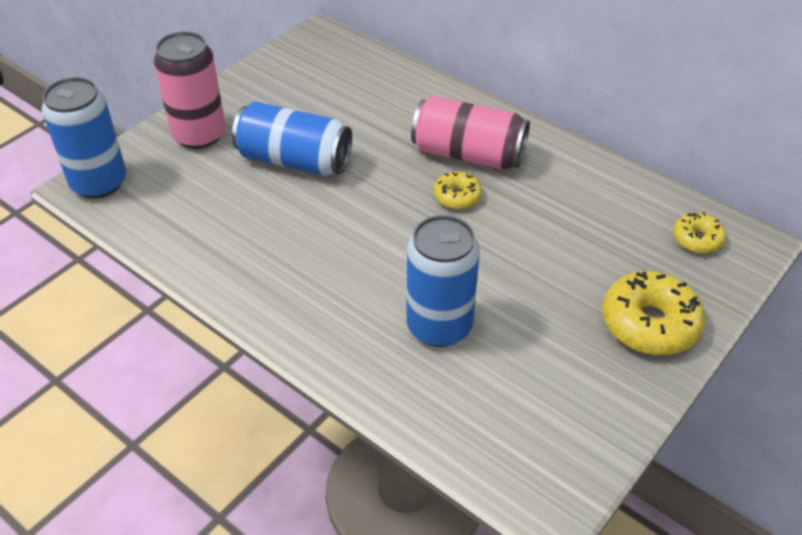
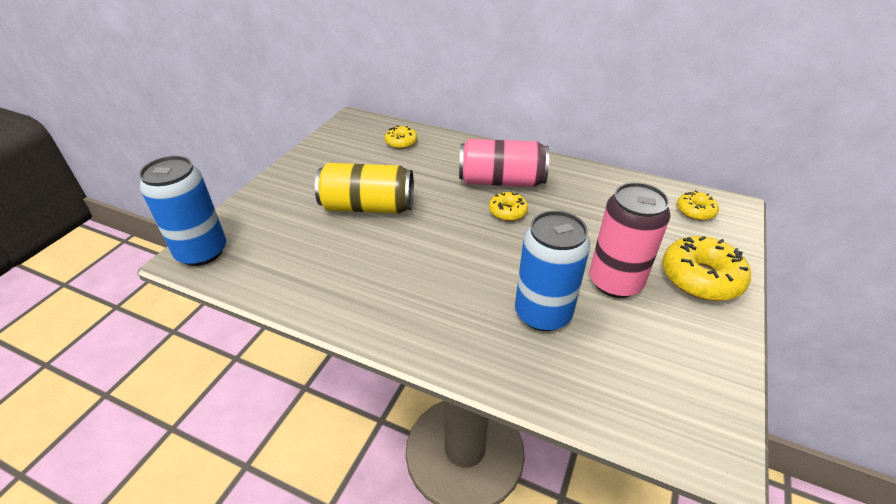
camera: 15 degrees left, 5 degrees down
(199, 135) = (281, 201): pink can -> pink can (615, 282)
(294, 160) = (368, 207): blue can -> yellow can
(366, 78) = (401, 142): none -> yellow donut

